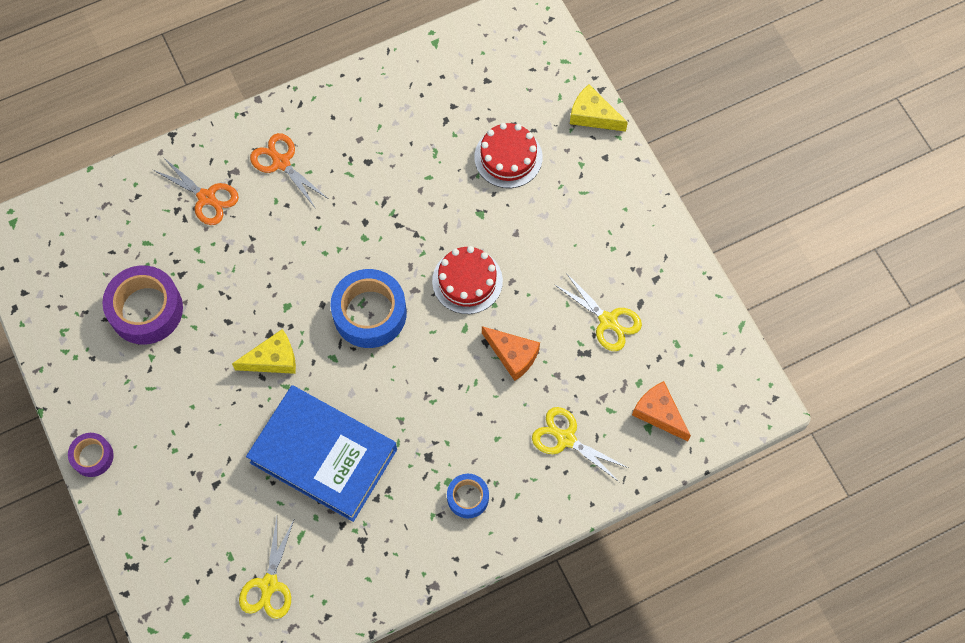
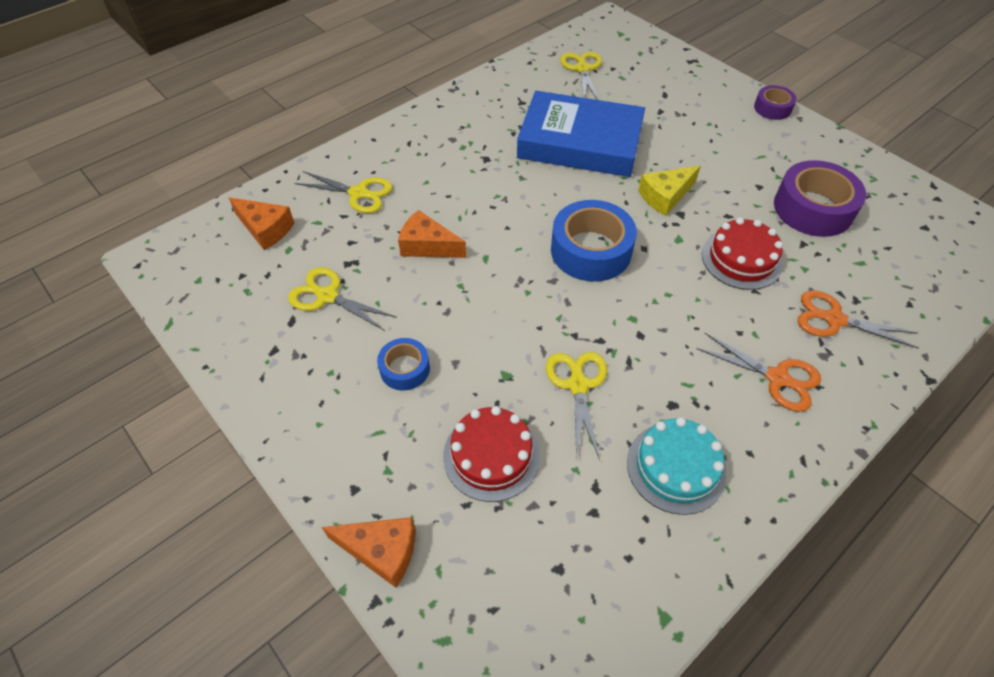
camera: 165 degrees right, 15 degrees down
(387, 120) = (676, 467): none -> turquoise cake
(430, 192) = (578, 385): none -> yellow scissors
(467, 281) = (497, 301): red cake -> red cake (741, 259)
(468, 497) = (441, 140): blue tape -> blue tape (405, 369)
(593, 115) = (381, 551): yellow cheese -> orange cheese

